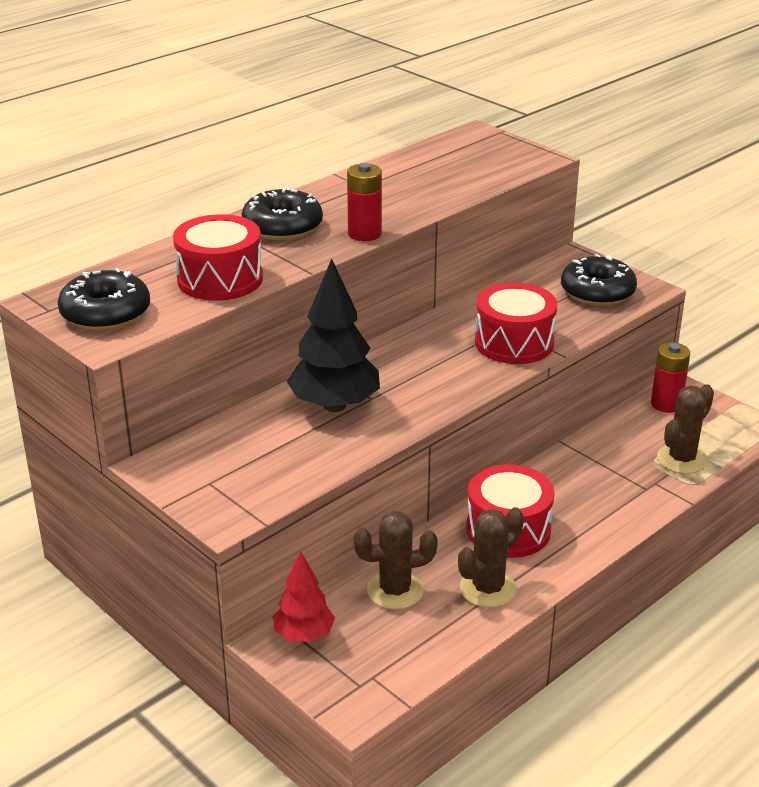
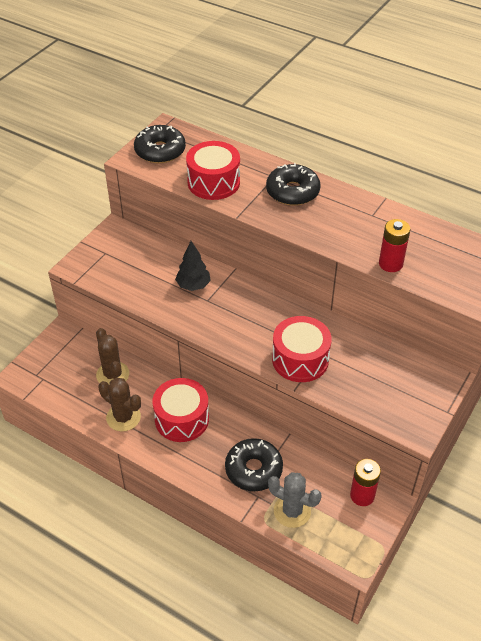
camera: 75 degrees right, 15 degrees up
(304, 635) = (69, 343): red tree -> none
(335, 405) = (193, 285): black tree -> black tree, size x0.61
(364, 234) = (299, 230): red battery -> red battery (390, 264)
(597, 292) = (396, 399): black donut -> black donut (253, 469)
(682, 459) = (292, 511): brown cactus -> grey cactus

